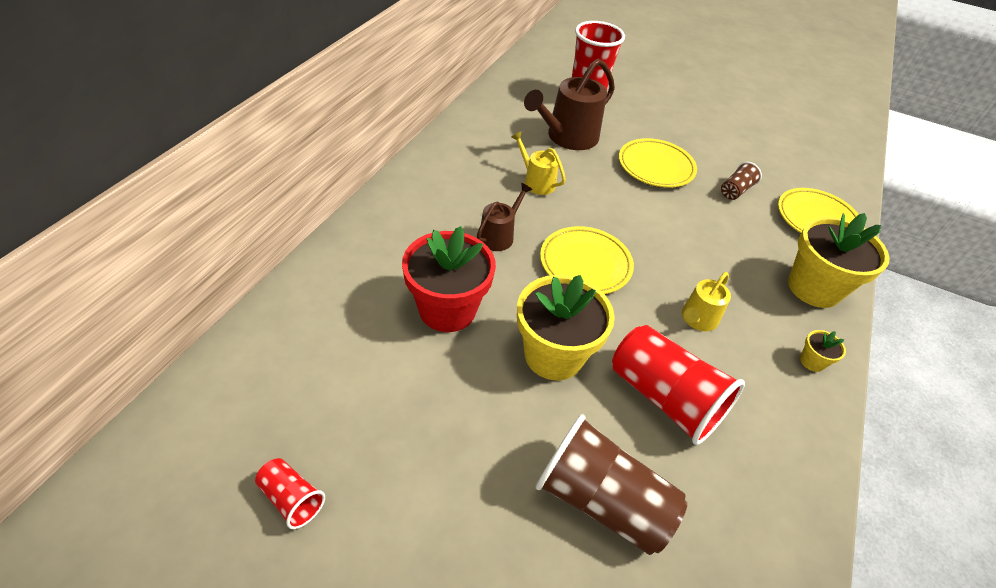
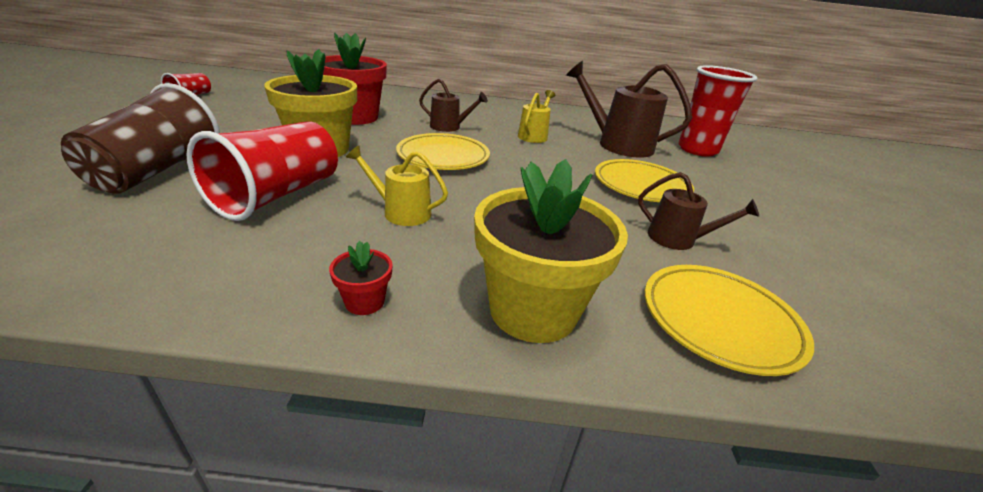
camera: 70 degrees right, 15 degrees down
(735, 190) = (677, 239): brown cup -> brown watering can
(812, 361) = (364, 302): yellow flower pot -> red flower pot

